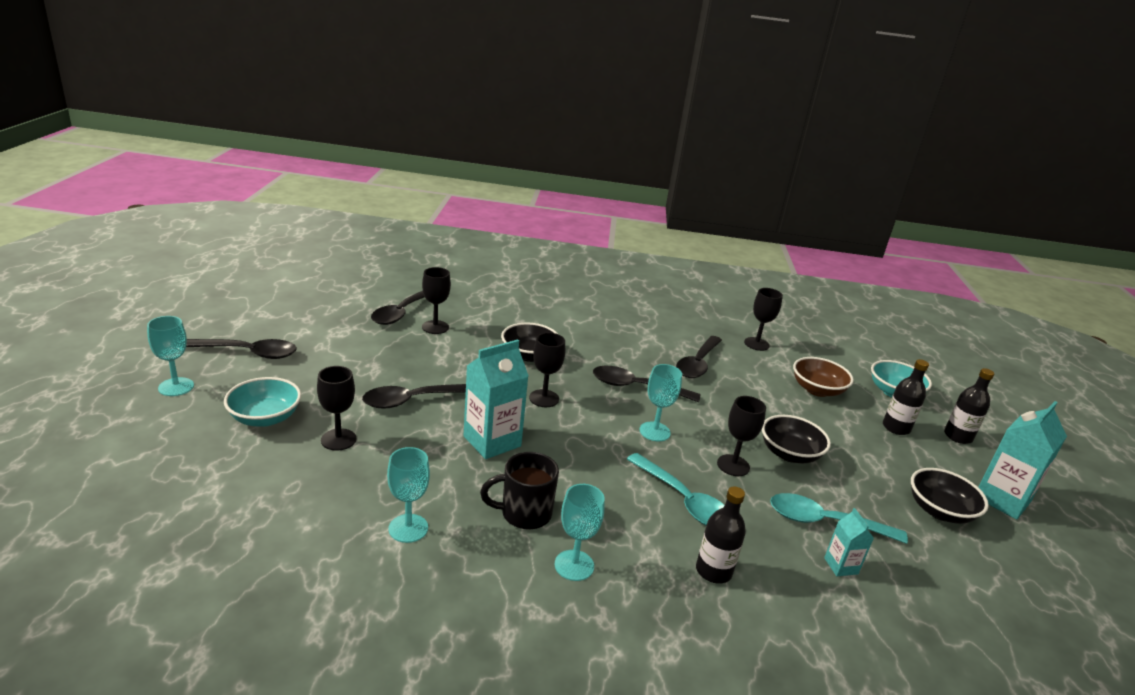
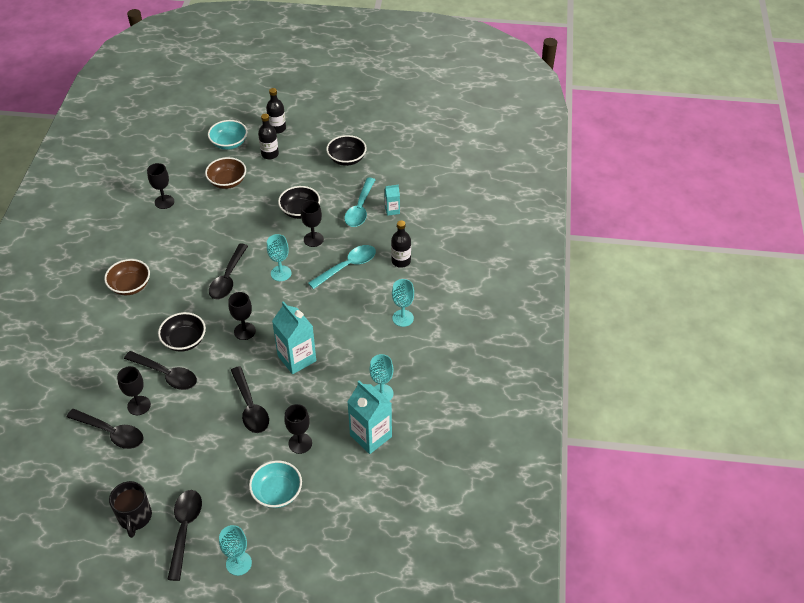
camera: 85 degrees left, 20 degrees up
(524, 514) = (365, 340): black mug -> black mug (135, 517)
(613, 322) = (130, 286): none -> brown bowl
(698, 363) = (194, 240): black spoon -> black spoon (166, 374)
(1002, 499) = (335, 130): turquoise carton -> turquoise carton (371, 436)

